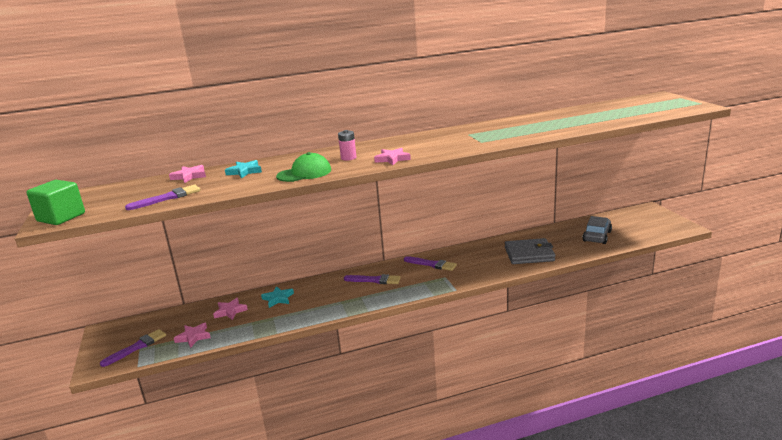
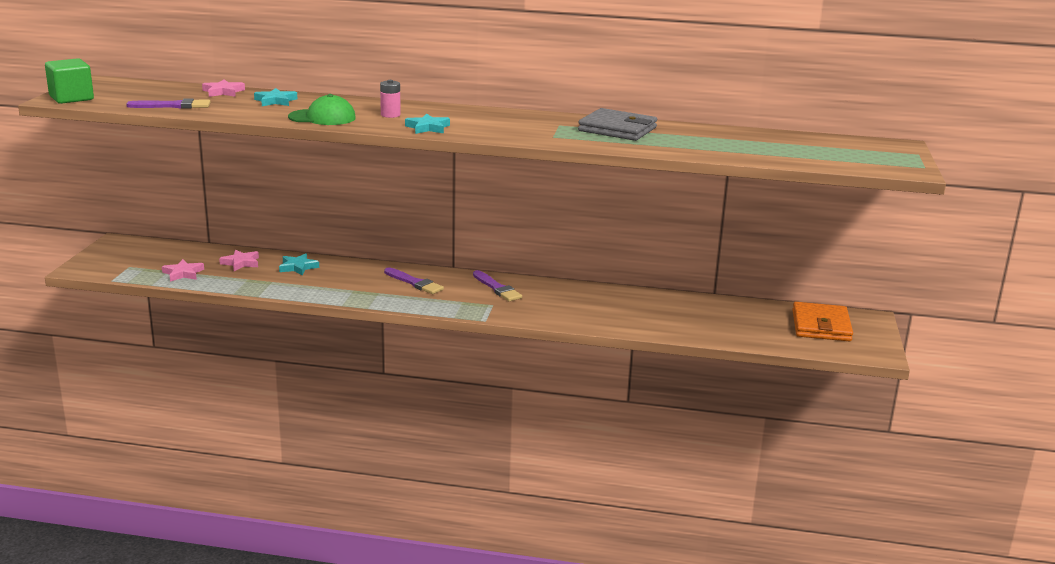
camera: 25 degrees right, 0 degrees up
(137, 347) = (127, 265): purple brush -> none
(392, 159) = (428, 128): pink star -> turquoise star
(529, 254) = (624, 315): grey wallet -> grey wallet (617, 129)
(597, 236) = (741, 324): grey car -> none
(634, 222) = (821, 326): none -> orange wallet

